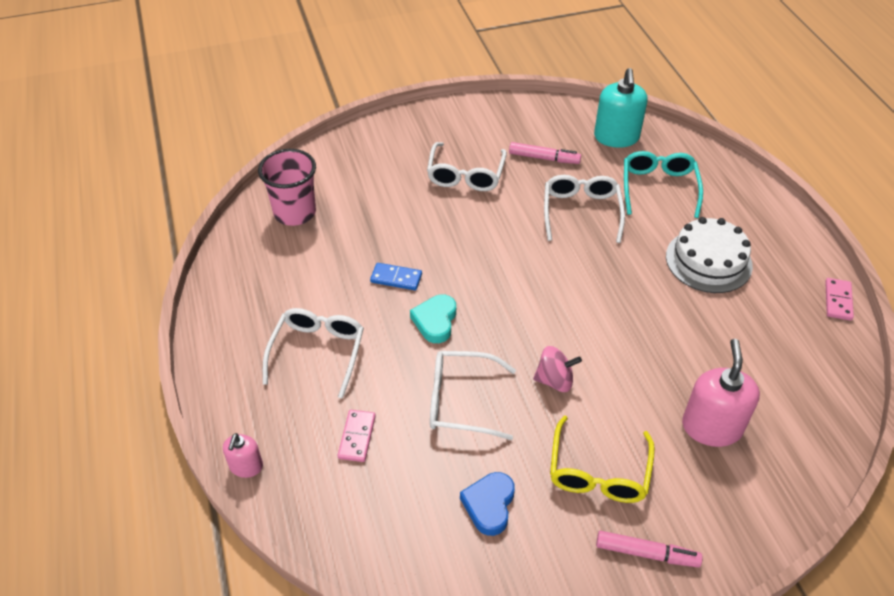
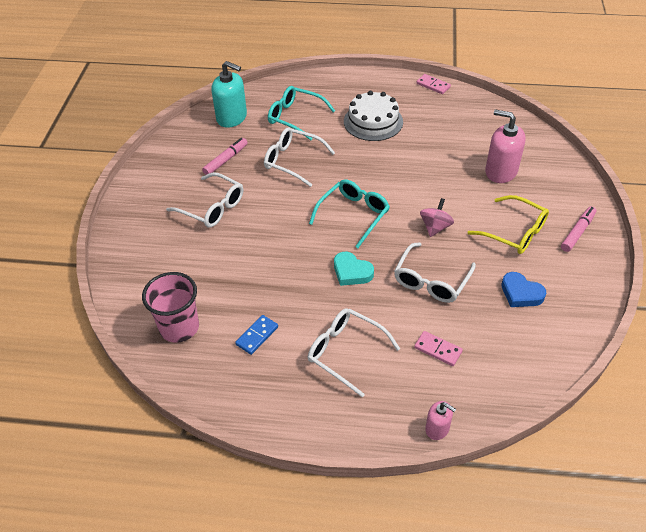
camera: 65 degrees left, 0 degrees up
(396, 278) = (296, 282): blue domino -> blue domino (257, 336)
(527, 294) = (354, 214): none -> turquoise glasses

